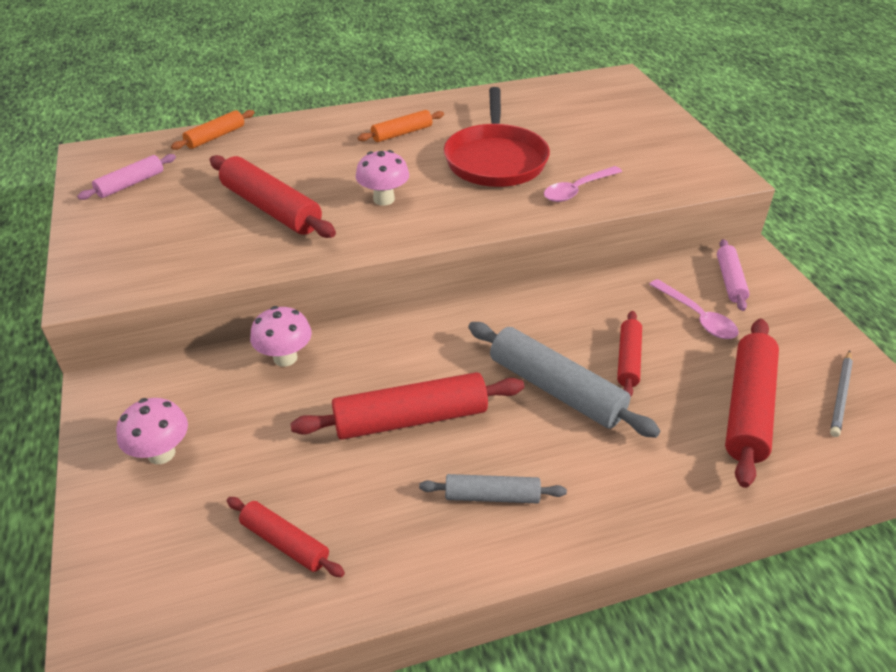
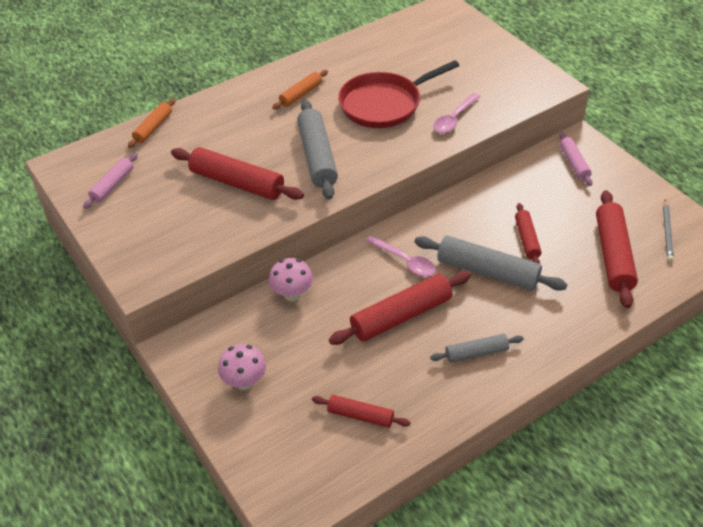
camera: 15 degrees left, 5 degrees up
(384, 199) = (317, 157): pink mushroom -> grey rolling pin
(495, 160) = (384, 104): red pan -> red pan turned 75 degrees clockwise
(697, 317) = (561, 196): pink spoon -> pink spoon (405, 261)

